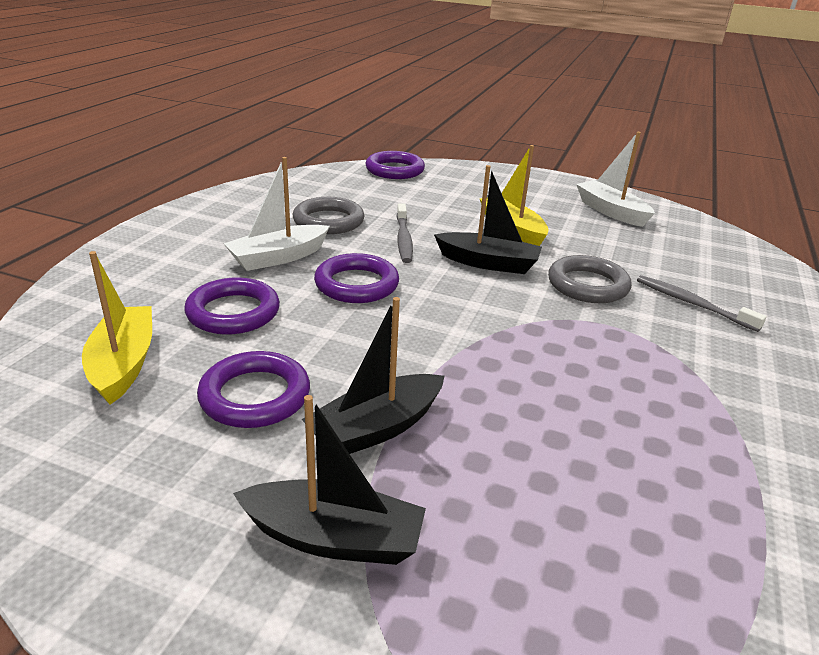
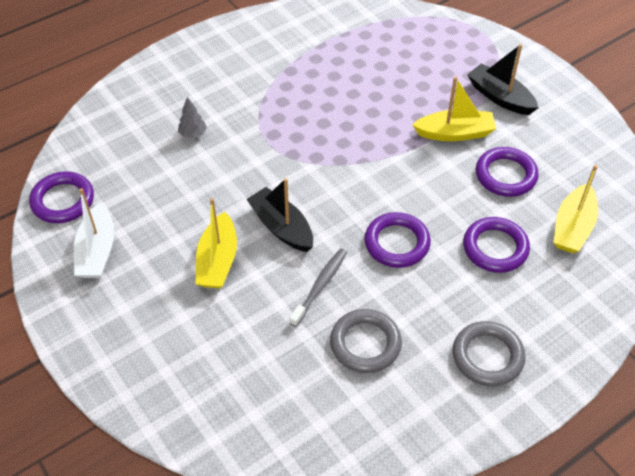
camera: 145 degrees left, 20 degrees up
(278, 257) = (437, 302): white boat -> none
(376, 428) = (455, 133): black boat -> yellow boat
(395, 170) = (220, 433): purple ring -> purple ring (63, 201)
(587, 285) = (237, 176): grey ring -> grey ring (487, 356)
(692, 304) = (193, 134): grey toothbrush -> grey tree

